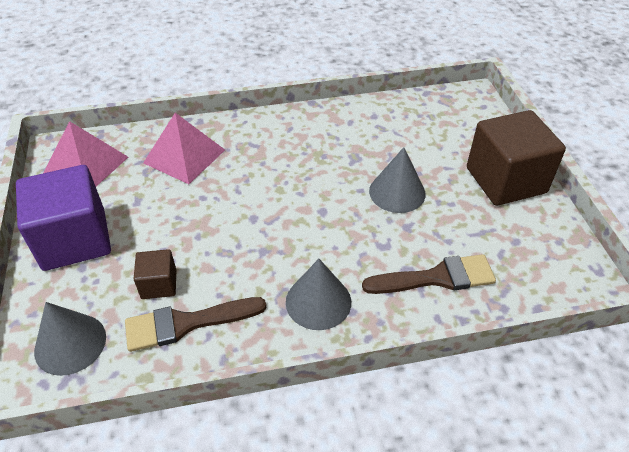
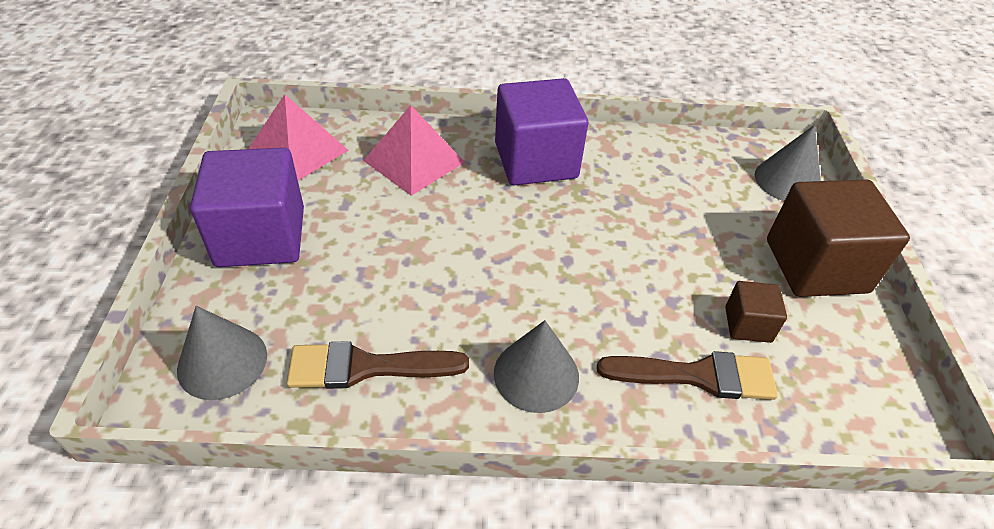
camera: 10 degrees right, 0 degrees up
(159, 284) = (345, 311): brown cube -> brown cube (748, 324)
(281, 138) = (535, 160): none -> purple cube
(397, 192) = (668, 254): grey cone -> grey cone (787, 180)

